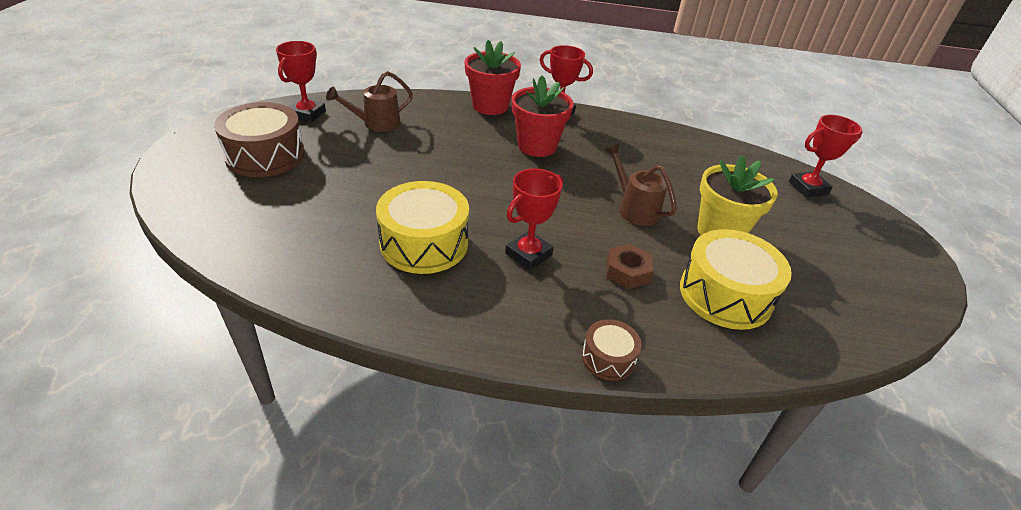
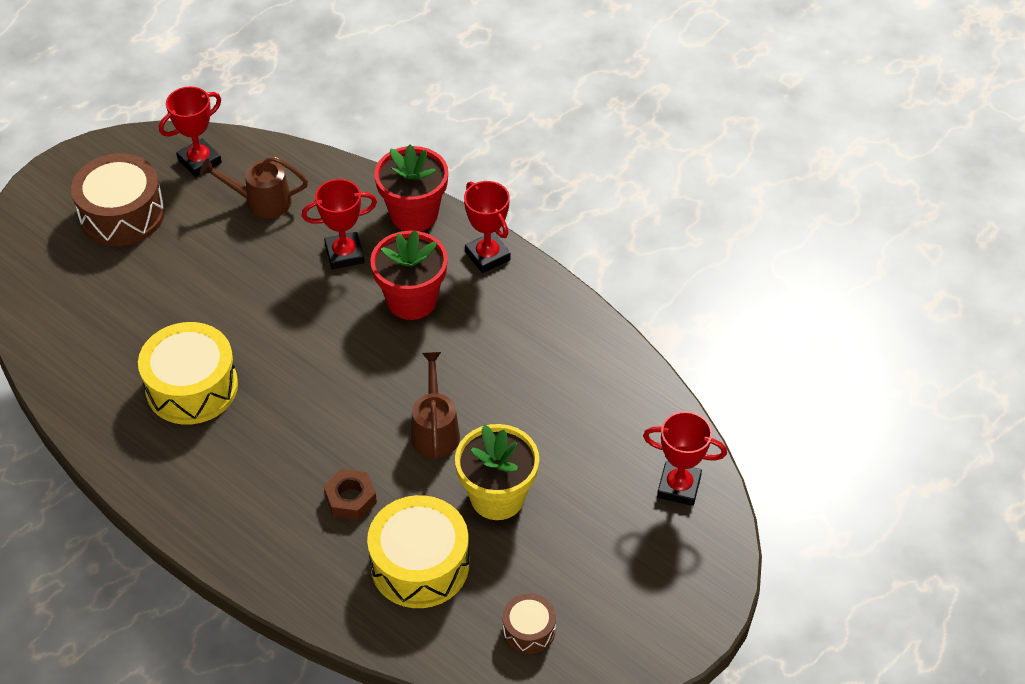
camera: 35 degrees right, 10 degrees up
(528, 254) = (275, 440): red trophy -> red trophy (344, 254)
(608, 358) = (250, 571): brown drum -> brown drum (529, 630)

